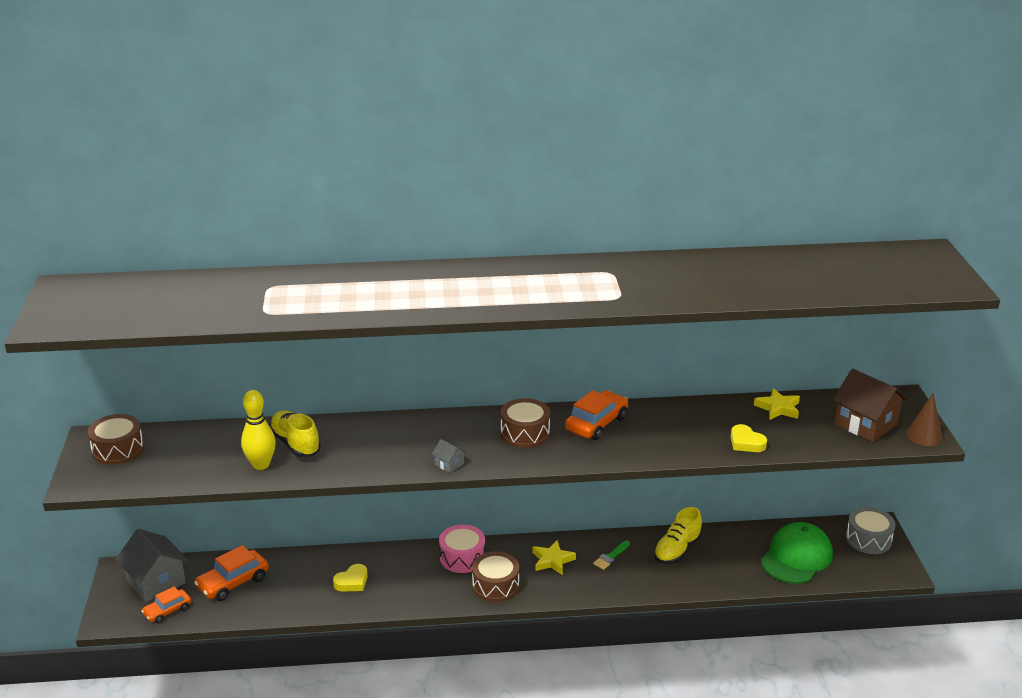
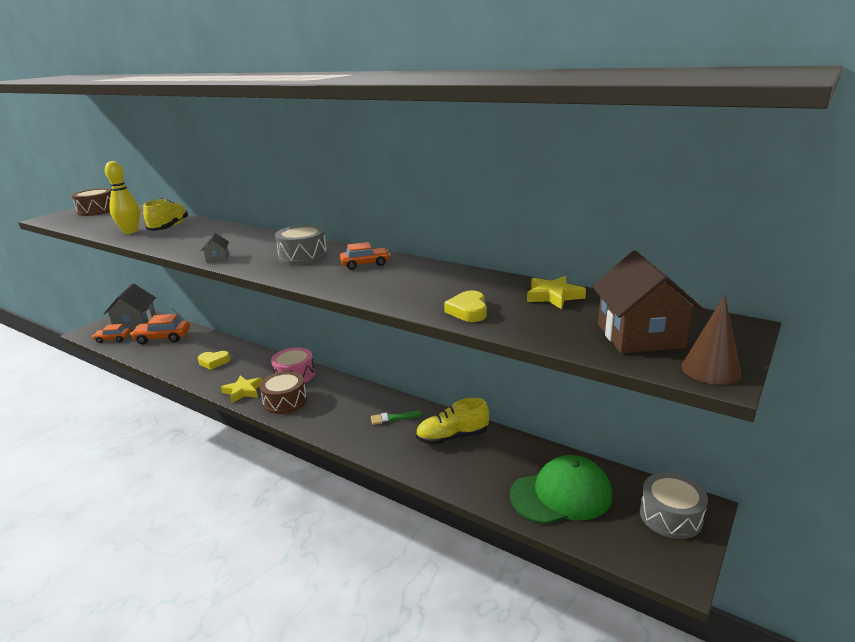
camera: 40 degrees right, 5 degrees down
(525, 433) = (303, 256): brown drum -> grey drum
(552, 560) = (347, 402): yellow star -> yellow star (243, 391)
(596, 423) = (365, 264): orange car -> orange car, size x0.64

